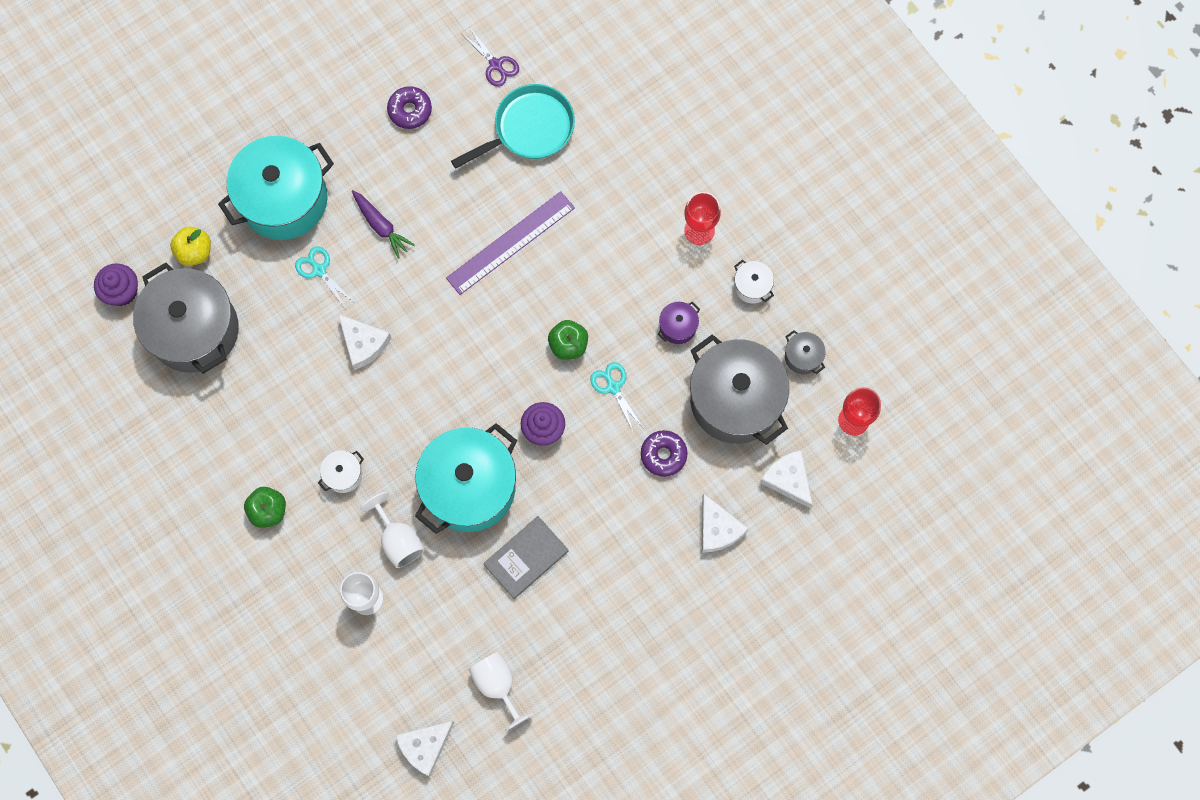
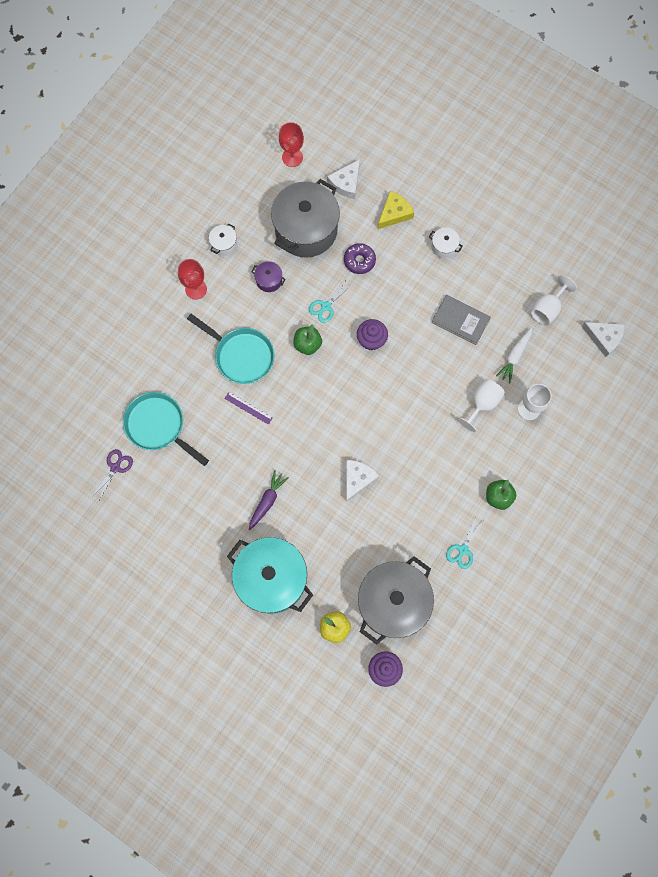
camera: 110 degrees left, 0 degrees up
(319, 270) = (316, 531): turquoise scissors -> turquoise scissors (463, 549)
(343, 474) = (453, 457): white pot -> white pot (444, 247)
(410, 110) = (171, 515): purple donut -> none
(447, 610) = (514, 356): none -> white carrot
(469, 487) = (429, 372): turquoise pot -> none
(510, 243) = (248, 408): purple ruler -> purple ruler, size x0.48
(585, 257) = (241, 355): none -> turquoise pan
(718, 529) = (394, 213): white cheese -> yellow cheese
(803, 357) = (261, 199): grey pot -> none

